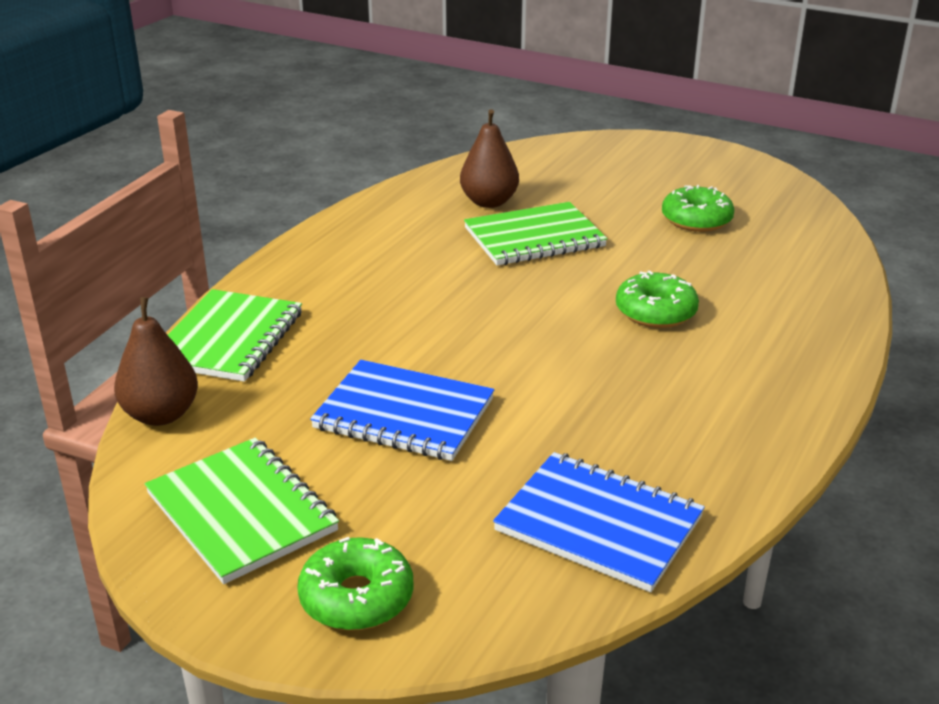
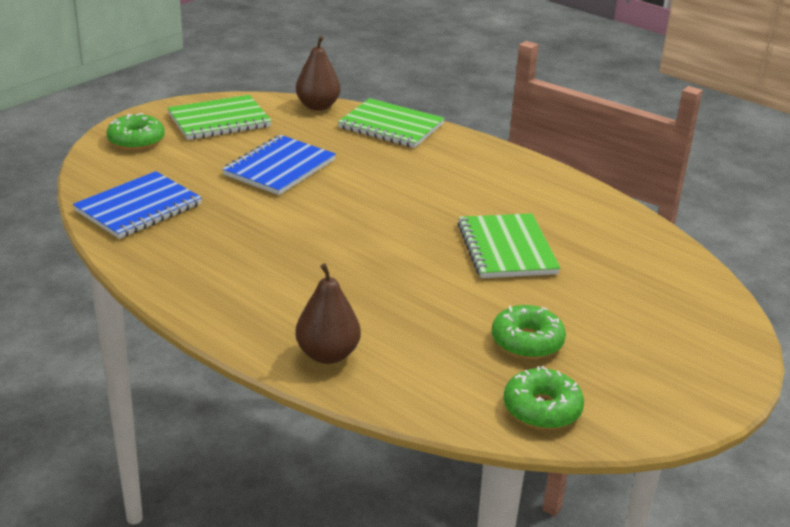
camera: 100 degrees right, 0 degrees up
(489, 202) = (581, 239): brown pear -> brown pear (327, 354)
(655, 312) = (361, 279): green donut -> green donut (542, 409)

